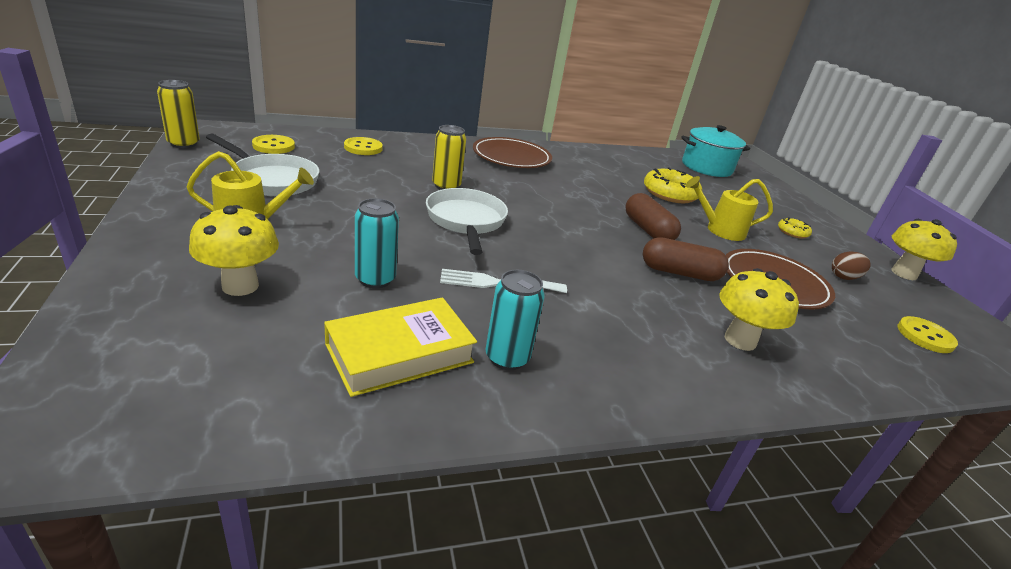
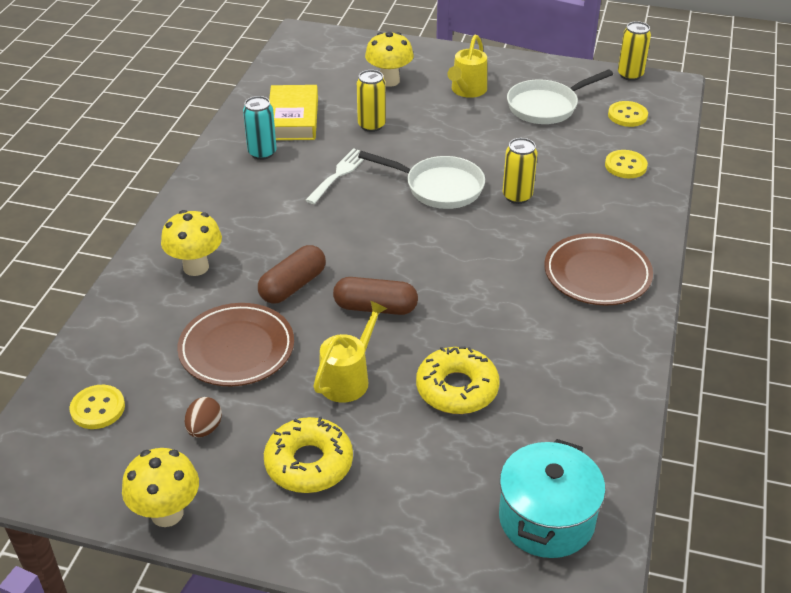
camera: 125 degrees right, 10 degrees up
(375, 279) = (371, 125): turquoise can -> yellow can
(792, 232) = (309, 463): yellow donut -> yellow donut, size x1.93

